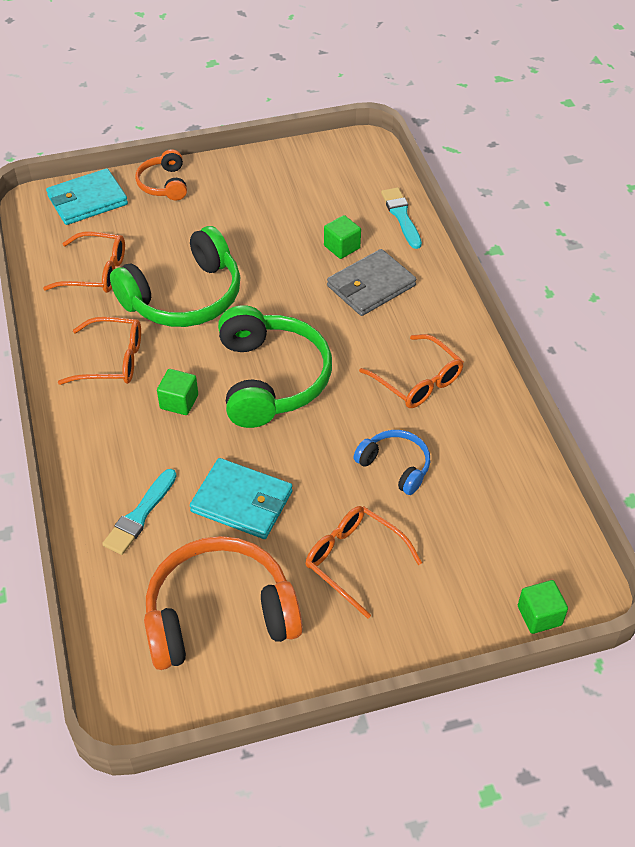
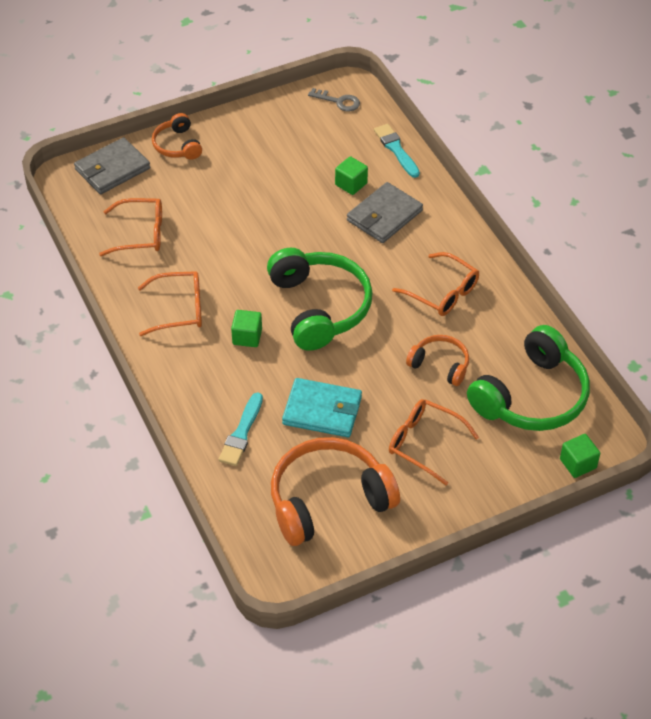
camera: 10 degrees left, 0 degrees up
(87, 200) = (112, 169): turquoise wallet -> grey wallet
(184, 297) = (225, 246): green headphones -> green headphones (532, 396)
(350, 159) = (338, 101): none -> grey key
(395, 466) = (440, 365): blue headphones -> orange headphones

